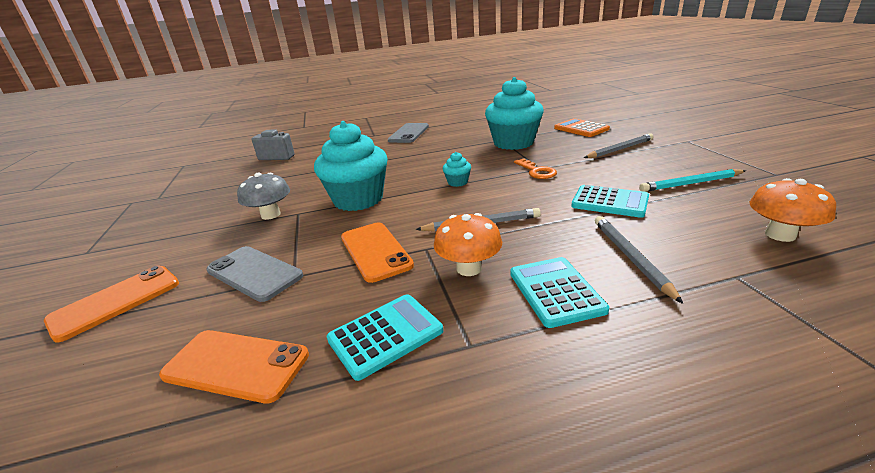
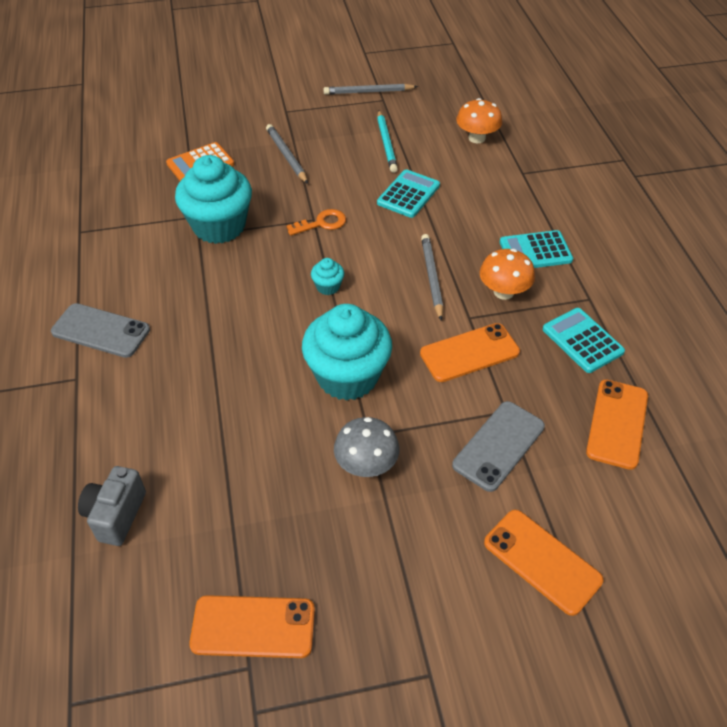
camera: 90 degrees left, 20 degrees up
(181, 195) = (253, 626): none -> orange phone
(630, 257) = (497, 208): grey pencil -> grey pencil (368, 92)

